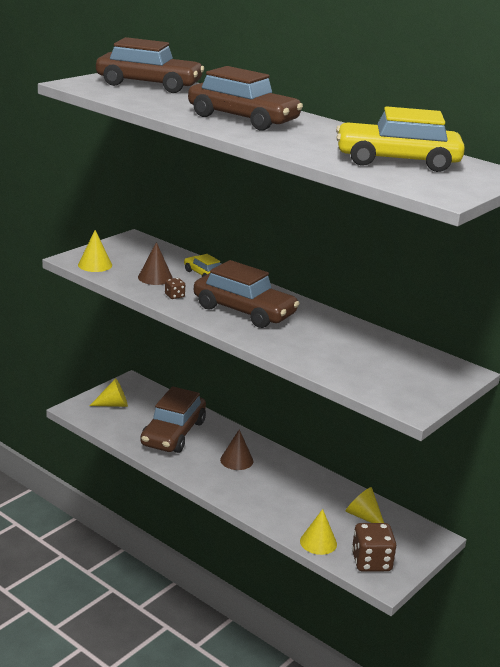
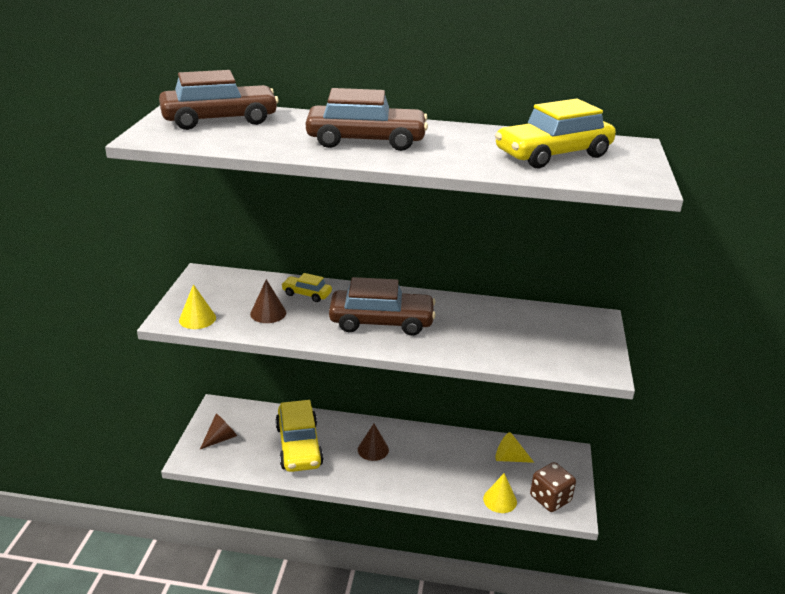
camera: 30 degrees left, 5 degrees up
(113, 404) = (221, 438): yellow cone -> brown cone
(173, 433) = (299, 446): brown car -> yellow car
(174, 296) = (307, 328): brown dice -> none

